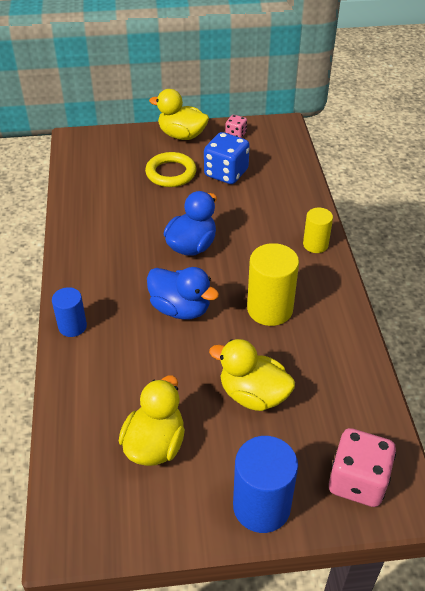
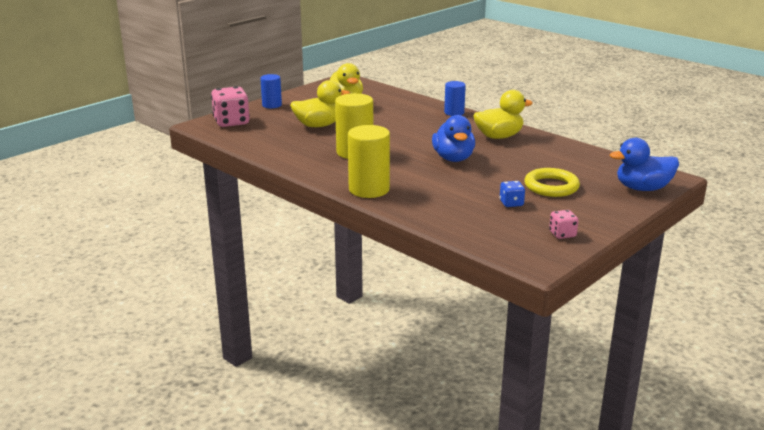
camera: 140 degrees right, 20 degrees down
(180, 308) = (409, 135): blue duck -> blue duck (642, 188)
(182, 135) = (603, 214): yellow duck -> yellow duck (499, 137)
(226, 173) = (511, 203): blue dice -> blue dice, size x0.52
(261, 506) = (272, 105): blue cylinder -> blue cylinder, size x0.60
(315, 245) = (369, 189): yellow cylinder -> yellow cylinder, size x1.66

